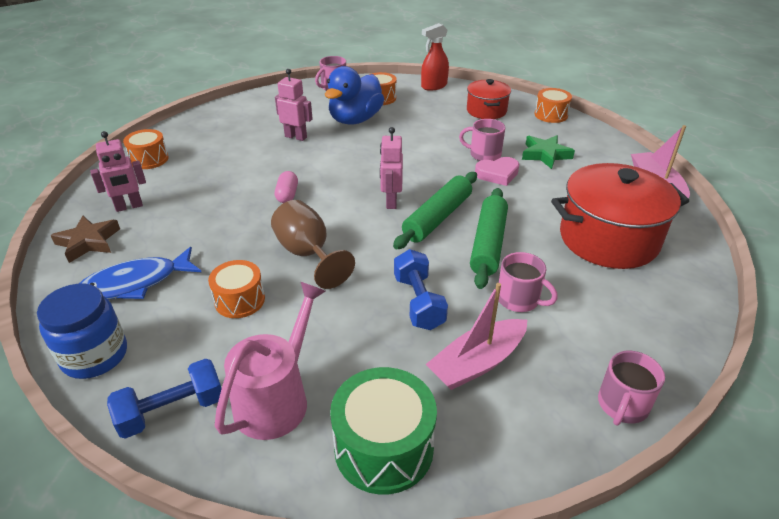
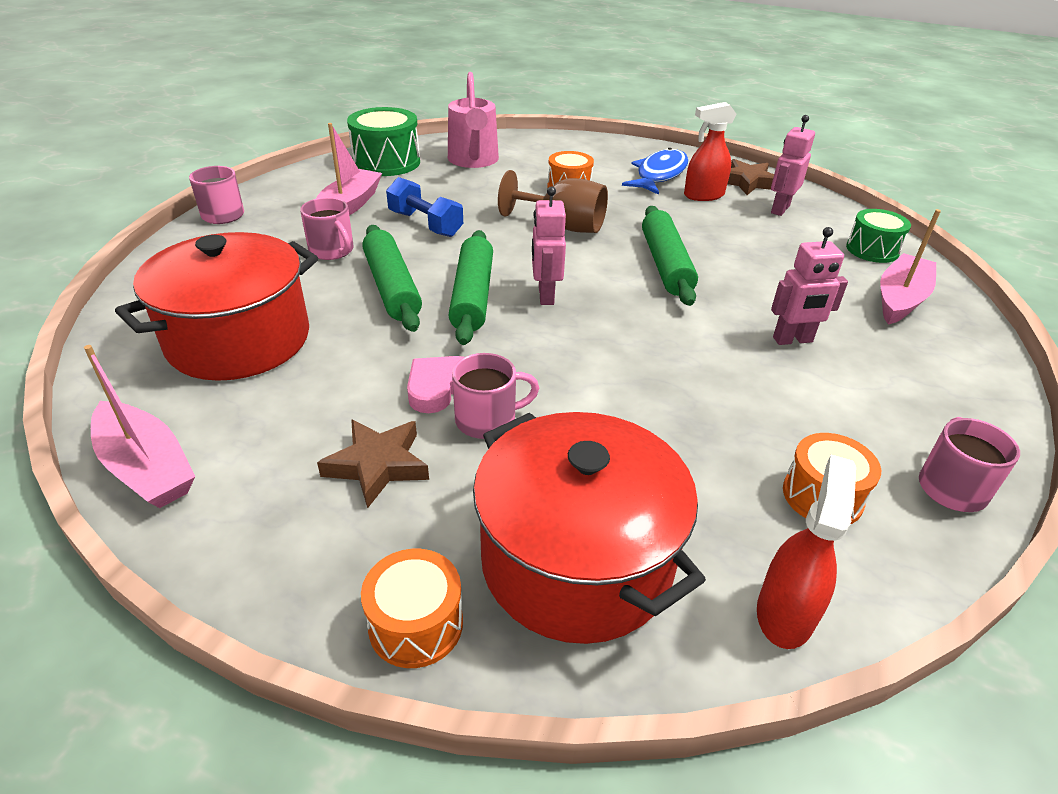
camera: 145 degrees right, 0 degrees up
(95, 356) = (611, 146): blue jar -> none
(149, 159) = (872, 250): orange drum -> green drum
(151, 242) = (703, 195): none -> red spray bottle
(172, 411) = (527, 144): blue dumbbell -> none
(204, 134) = (900, 299): none -> pink boat
(287, 195) = (666, 265): pink capsule -> green rolling pin
(355, 120) = (773, 411): blue duck -> none
(391, 202) = (545, 296): pink robot -> pink robot turned 150 degrees counterclockwise
(486, 111) = (576, 561): red pot -> red pot, size x1.78
(519, 299) = (332, 251): pink mug -> pink mug turned 135 degrees counterclockwise
(545, 155) = (378, 465): green star -> brown star

